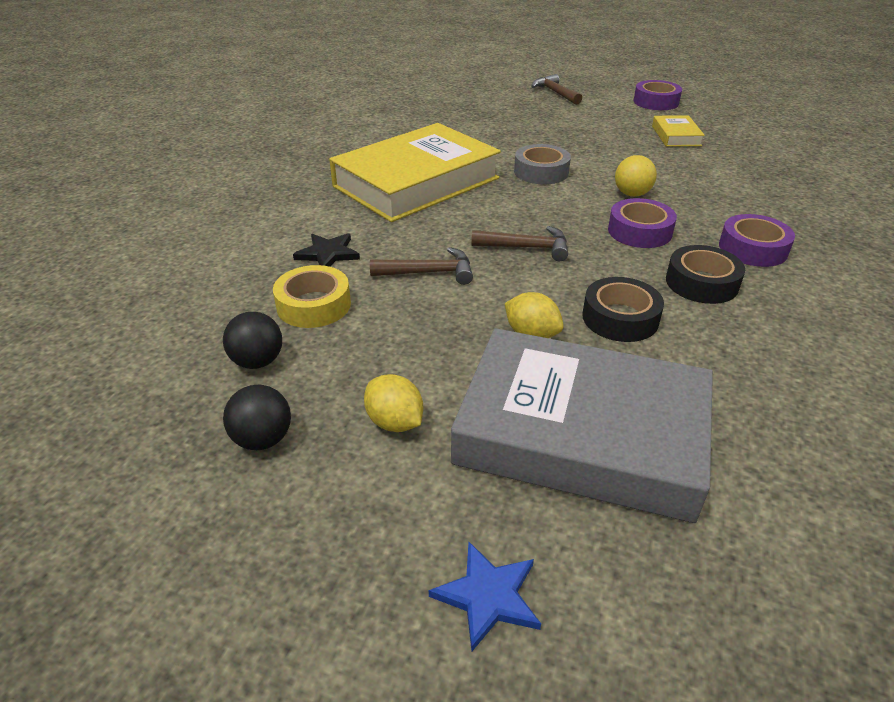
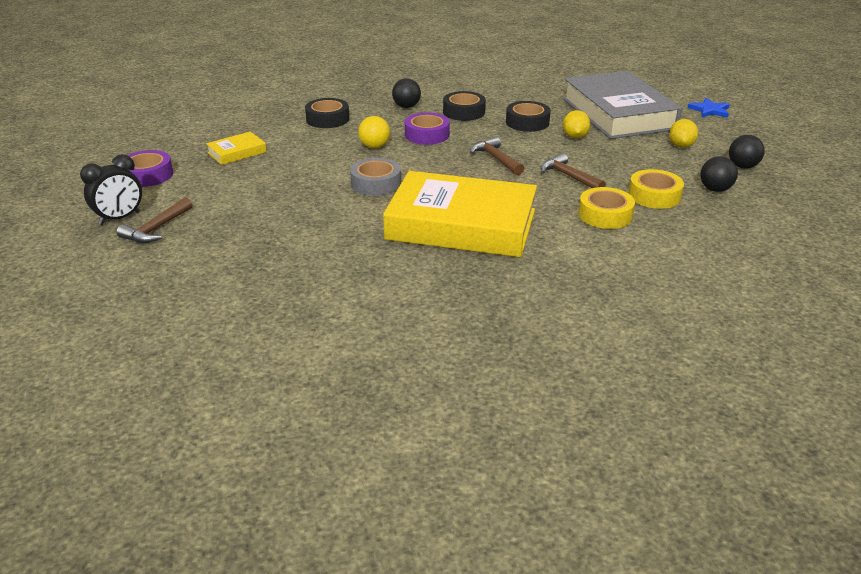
camera: 125 degrees left, 5 degrees down
(328, 254) = (605, 215): black star -> yellow tape
(585, 86) = (120, 218): none -> black clock
(739, 191) = (327, 119): none -> black tape
(752, 249) = (406, 106): purple tape -> black ball

